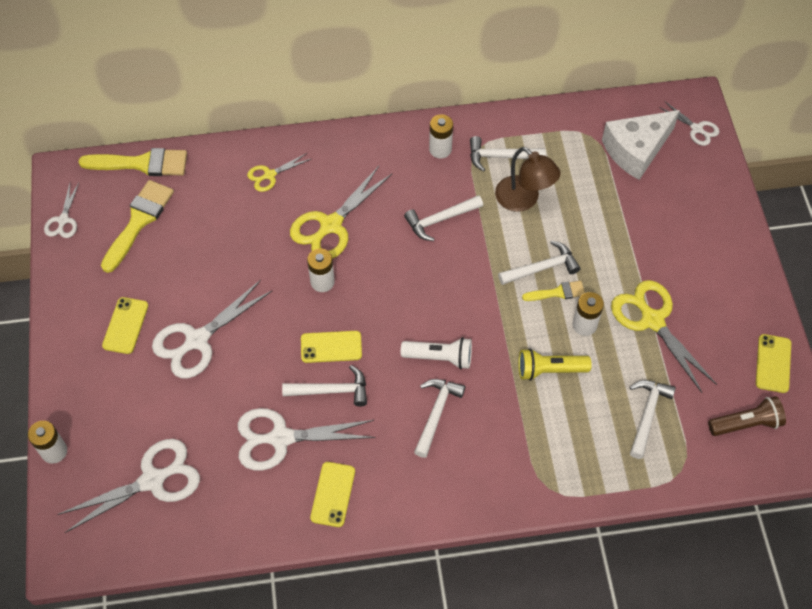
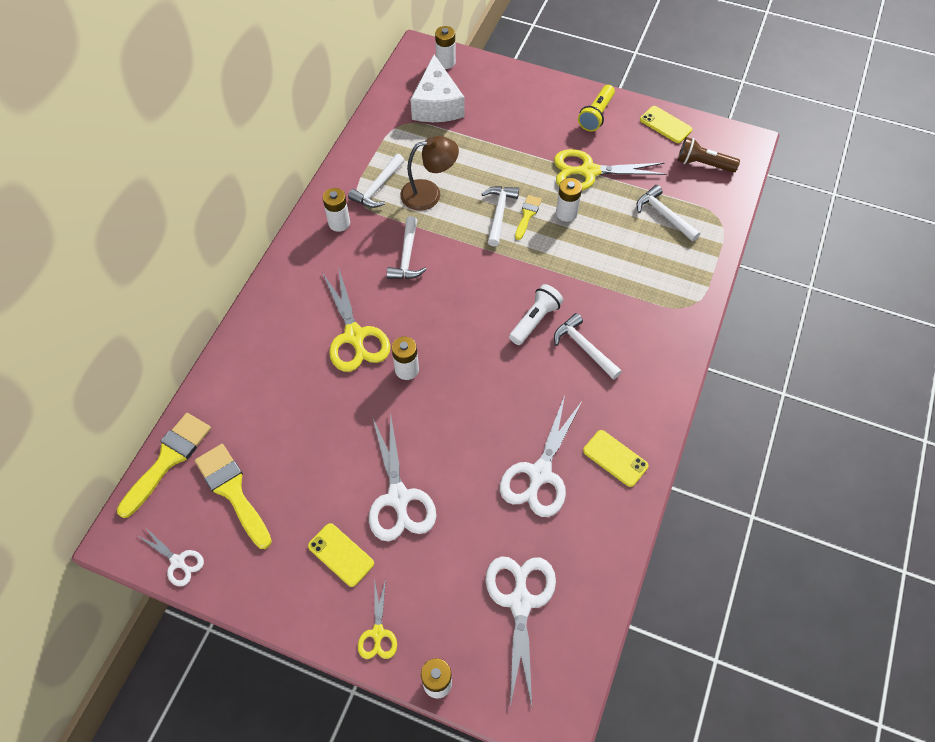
camera: 60 degrees left, 0 degrees up
(269, 175) = (266, 358): yellow scissors -> yellow scissors (378, 633)
(331, 347) = (475, 393): yellow phone -> none
(332, 390) = (517, 413): white hammer -> none
(549, 370) = (591, 254): yellow flashlight -> yellow flashlight (596, 115)
(697, 129) = (445, 62): white scissors -> white battery
(746, 423) = (703, 164): brown flashlight -> brown flashlight turned 90 degrees counterclockwise

